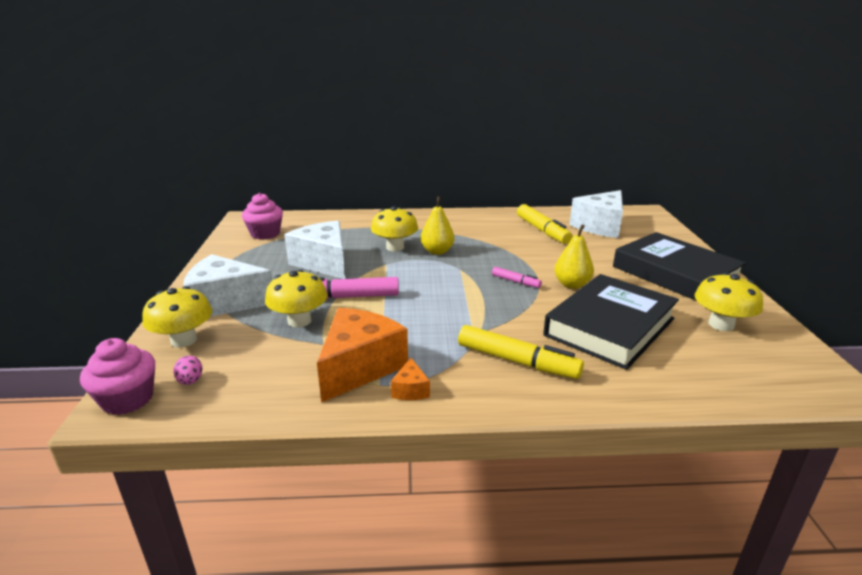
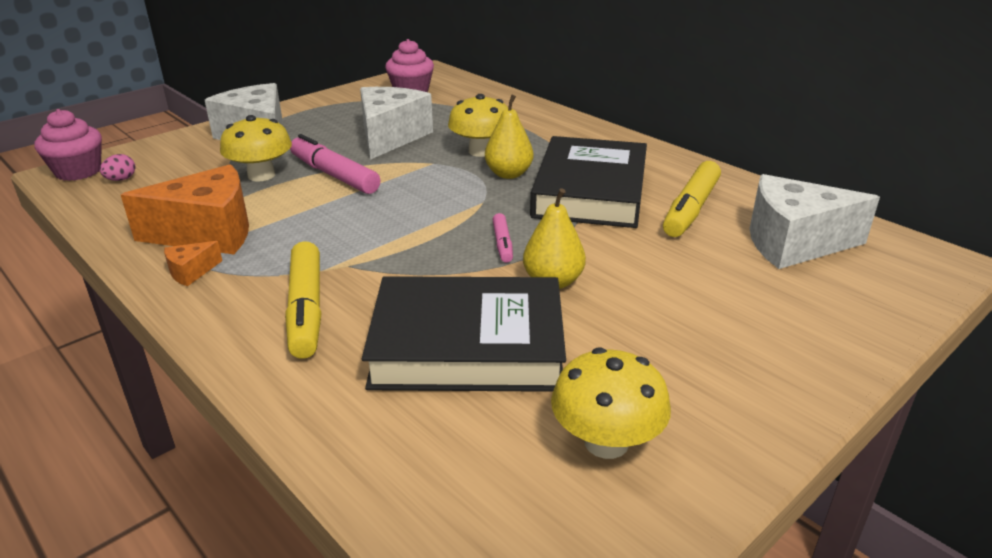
camera: 50 degrees right, 5 degrees up
(184, 340) = (178, 150): yellow mushroom -> none
(675, 274) = (730, 353): black book -> black book (590, 191)

